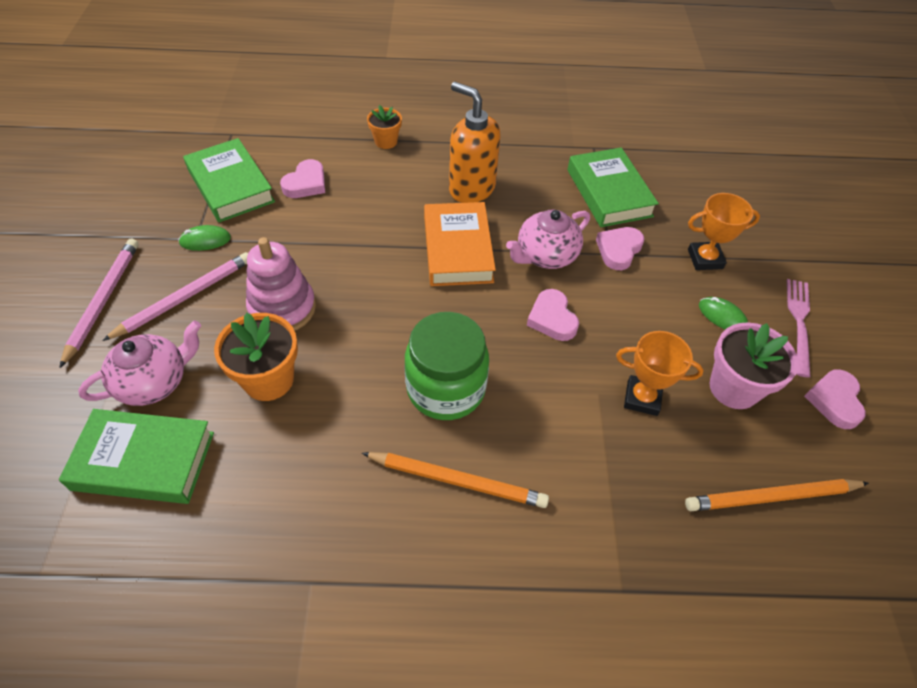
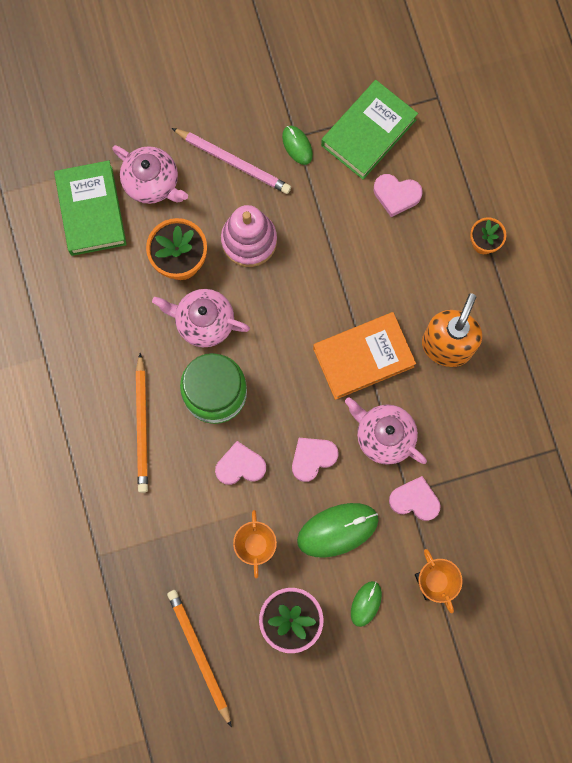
camera: 75 degrees right, 25 degrees up
(103, 301) = (209, 104): pink pencil -> none
(354, 376) = (204, 322): none -> pink teapot
(609, 193) = (491, 477): green book -> none
(637, 319) = (337, 530): none -> green mouse
(799, 322) = (382, 673): pink fork -> none
(834, 401) = (305, 704): pink heart -> pink heart (240, 466)

